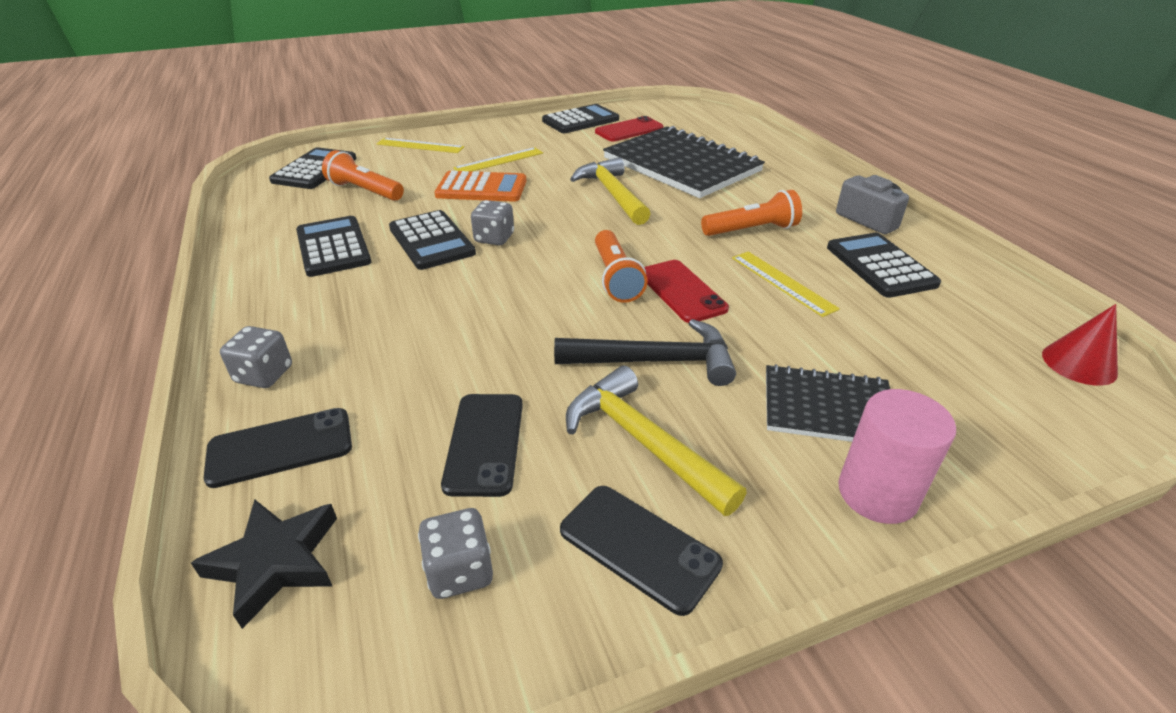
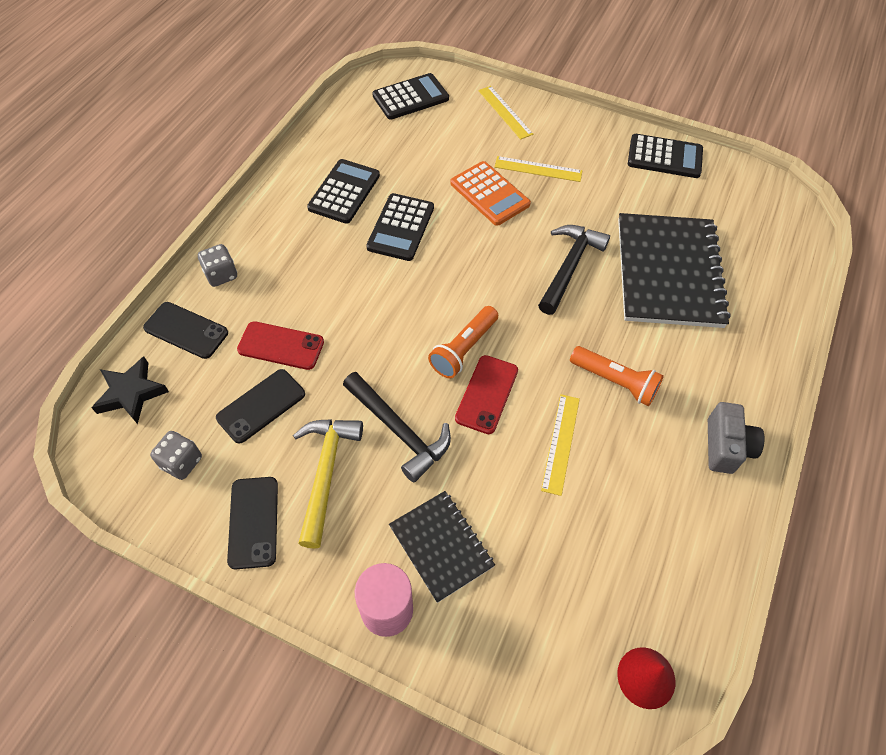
camera: 45 degrees right, 20 degrees up
(364, 191) = (416, 144): orange flashlight -> none
(494, 238) = (438, 254): grey dice -> none
(612, 194) = (569, 267): yellow hammer -> black hammer
(629, 130) = (688, 197): red phone -> red phone (281, 346)
(880, 266) = (654, 491): black calculator -> none

